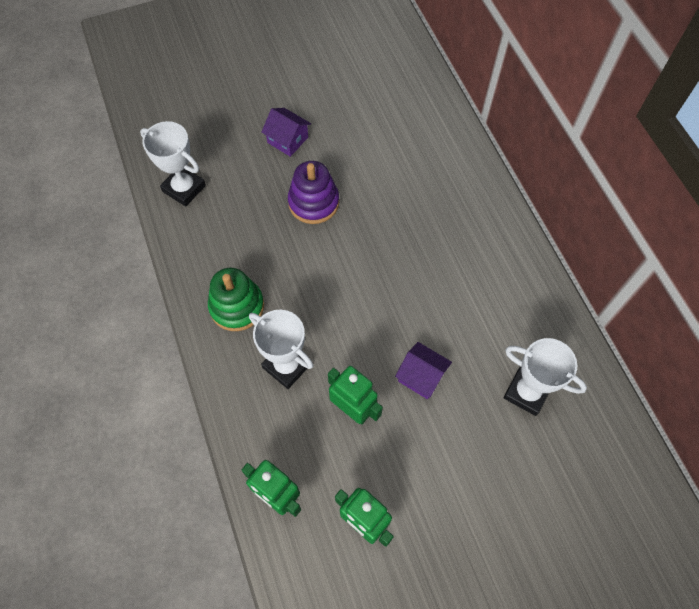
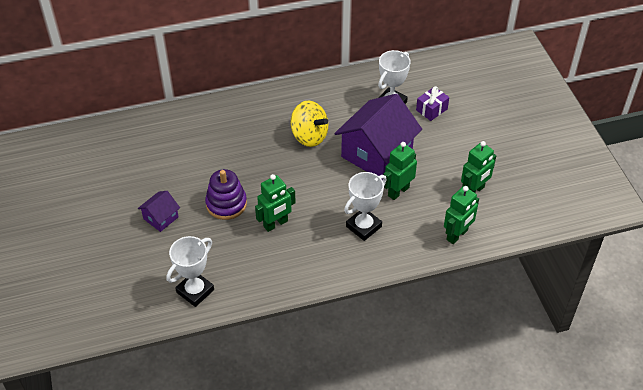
camera: 85 degrees left, 15 degrees down
(237, 306) = (312, 255): green stacking toy -> none
(285, 260) = (276, 224): none -> green robot
(421, 376) = (376, 154): purple house -> purple house, size x2.16
(442, 285) = (309, 136): none -> yellow spinning top
(526, 455) = (431, 109): none -> purple gift

